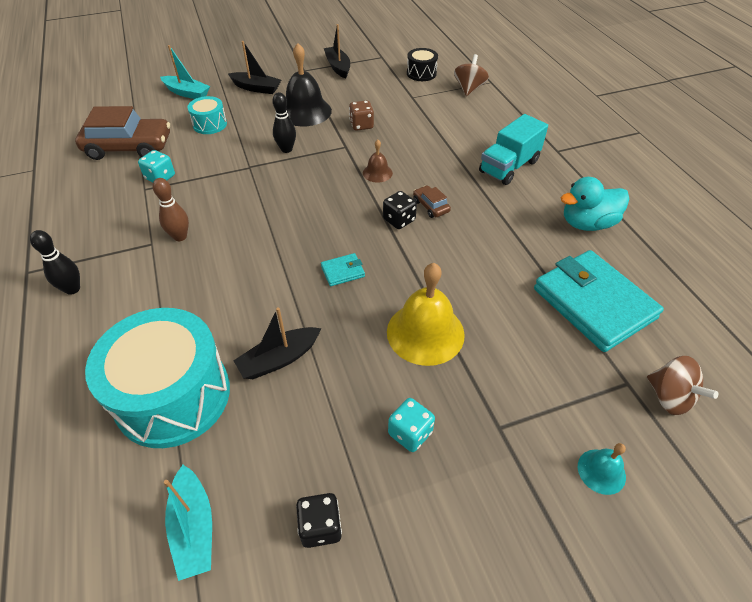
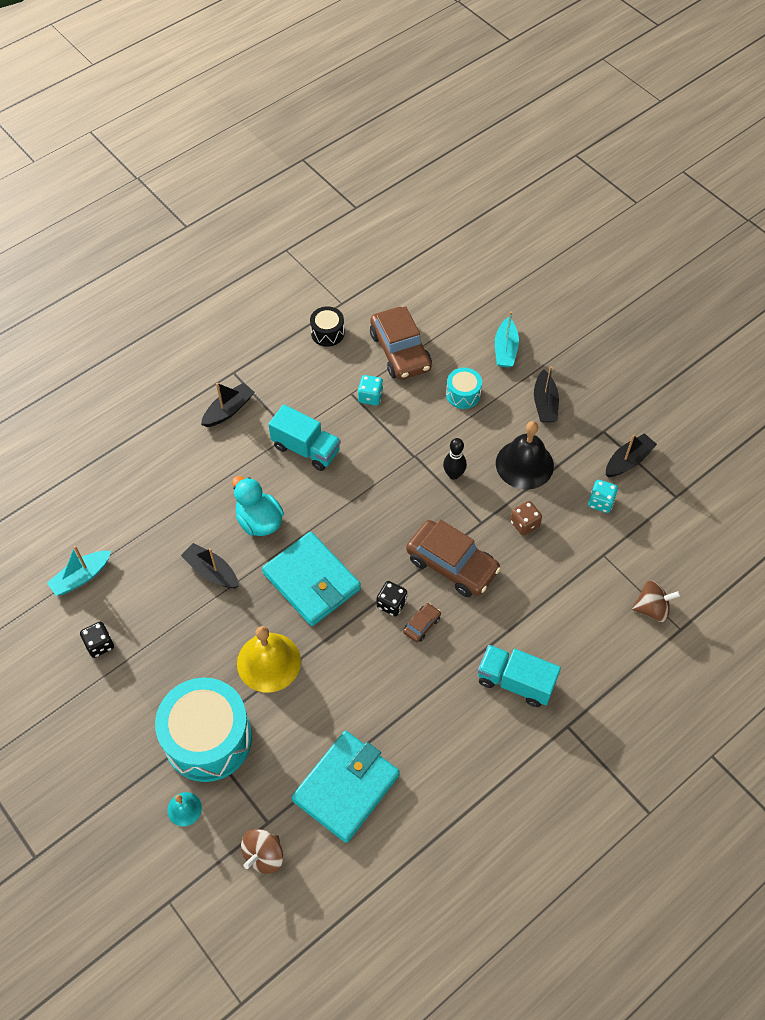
camera: 70 degrees right, 10 degrees up
(72, 289) = (228, 410): black bowling pin -> black boat
(173, 395) = (162, 521): turquoise drum -> turquoise drum (208, 739)
(180, 236) = (306, 449): brown bowling pin -> turquoise truck
(343, 271) = (312, 581): turquoise wallet -> turquoise wallet, size x2.47
(377, 173) = (452, 564): brown bell -> brown car
(410, 433) = (177, 676): turquoise dice -> turquoise dice (600, 502)
(421, 73) = (660, 549): black drum -> black drum (327, 333)
(587, 223) = (453, 771): turquoise duck -> turquoise duck (259, 521)

